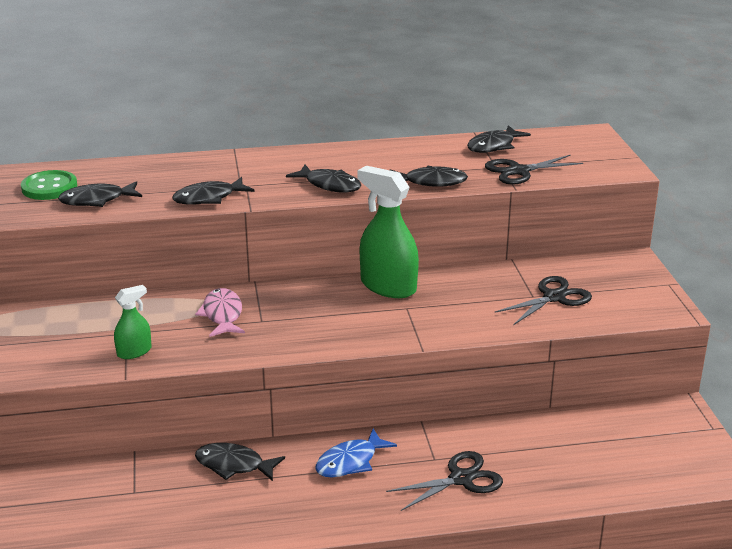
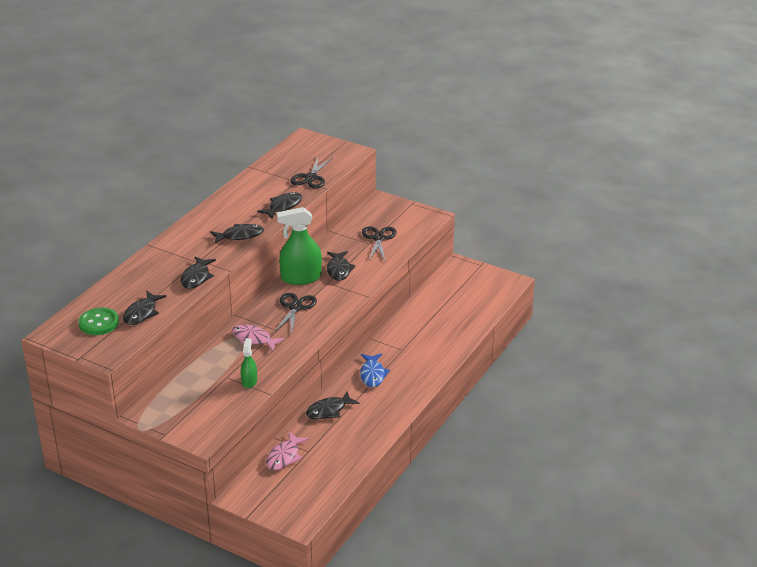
camera: 50 degrees left, 5 degrees up
(104, 478) = (284, 456): none -> pink fish
(461, 479) = (425, 350): black scissors -> black scissors (295, 307)
(494, 146) = (273, 170): black fish -> black fish (339, 270)

